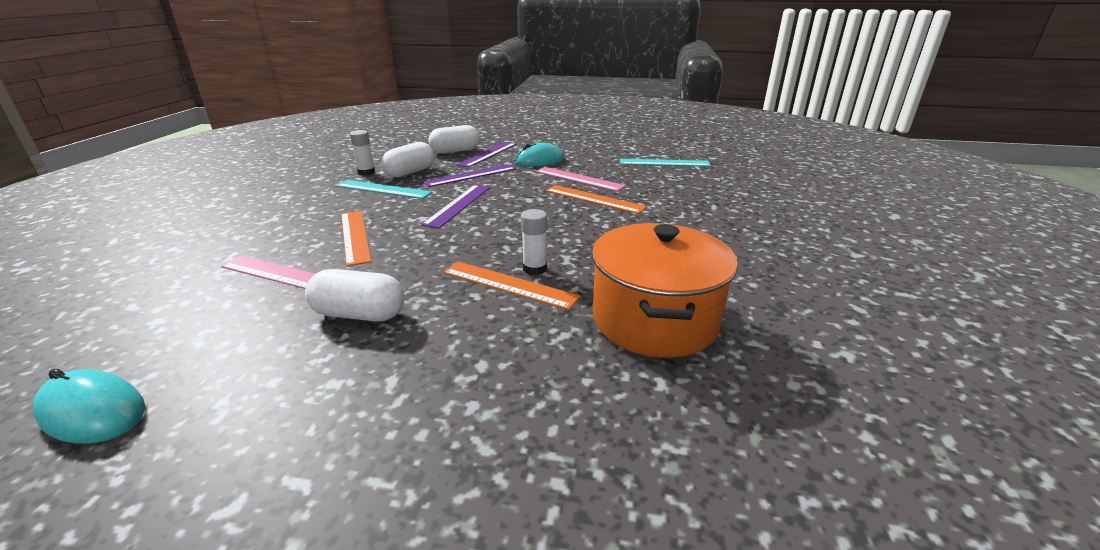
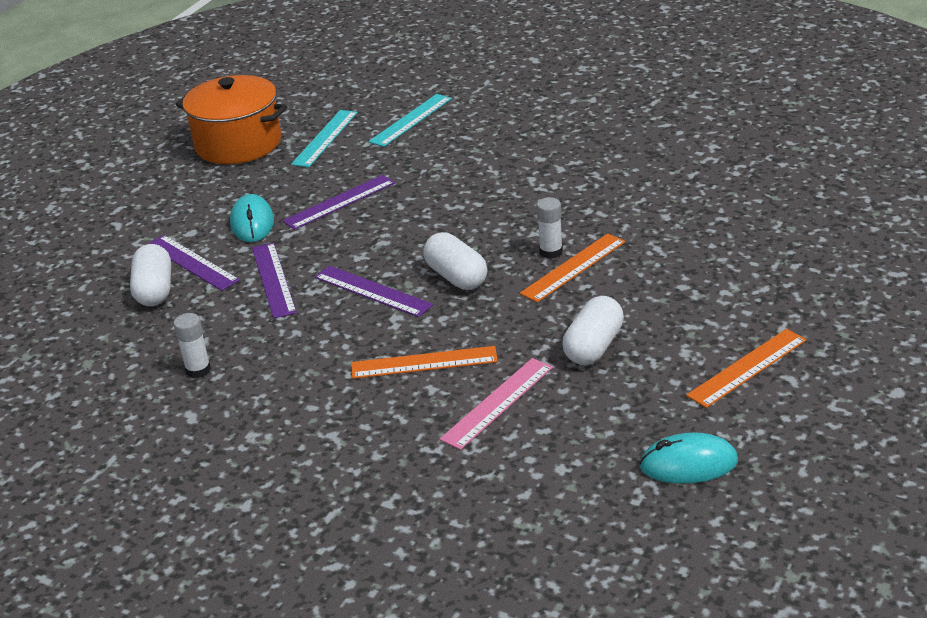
camera: 70 degrees left, 5 degrees up
(92, 411) = (688, 464): turquoise mouse -> turquoise mouse turned 45 degrees clockwise
(383, 189) = (281, 350): turquoise ruler -> turquoise ruler (411, 120)
(410, 172) = (225, 330): white capsule -> white capsule (456, 277)
(578, 179) = (339, 202): pink ruler -> purple ruler
(594, 199) = (408, 200): orange ruler -> orange ruler (747, 368)
(655, 320) = (651, 207): orange pot -> orange pot (238, 144)

